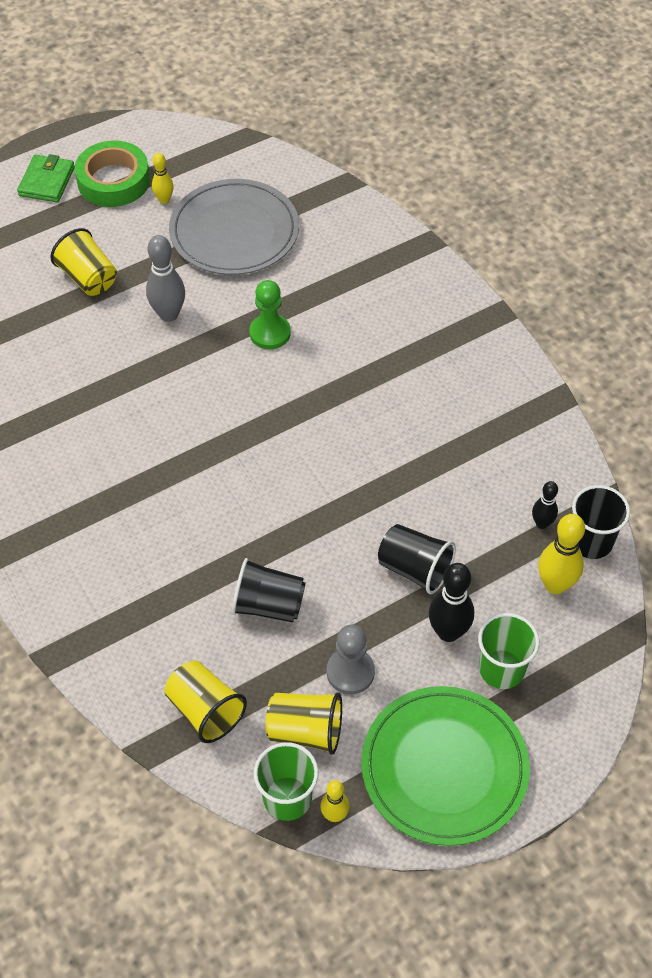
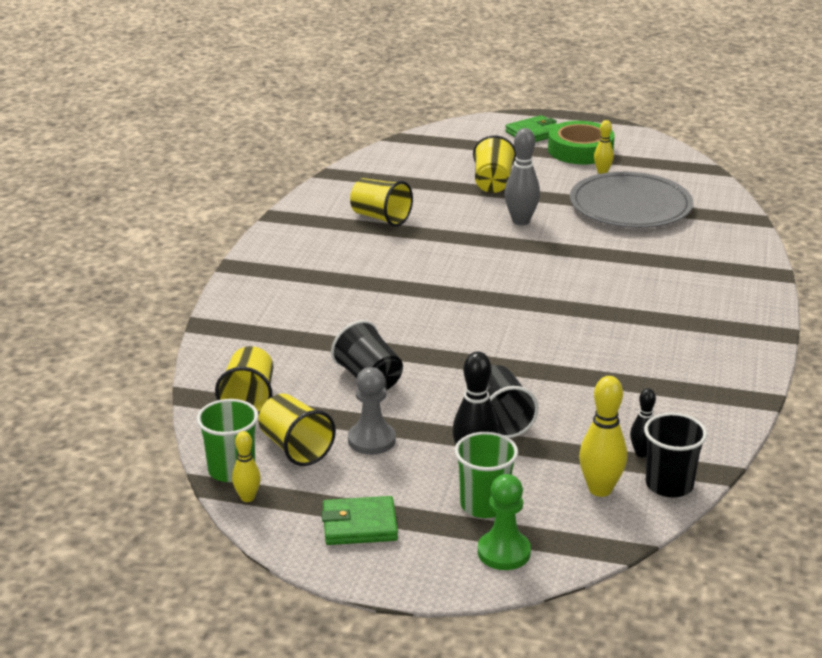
camera: 45 degrees right, 25 degrees down
(44, 396) = (380, 218): none -> yellow cup
(270, 333) = (579, 261): green pawn -> green pawn (504, 552)
(444, 767) = (359, 525): green plate -> green wallet

